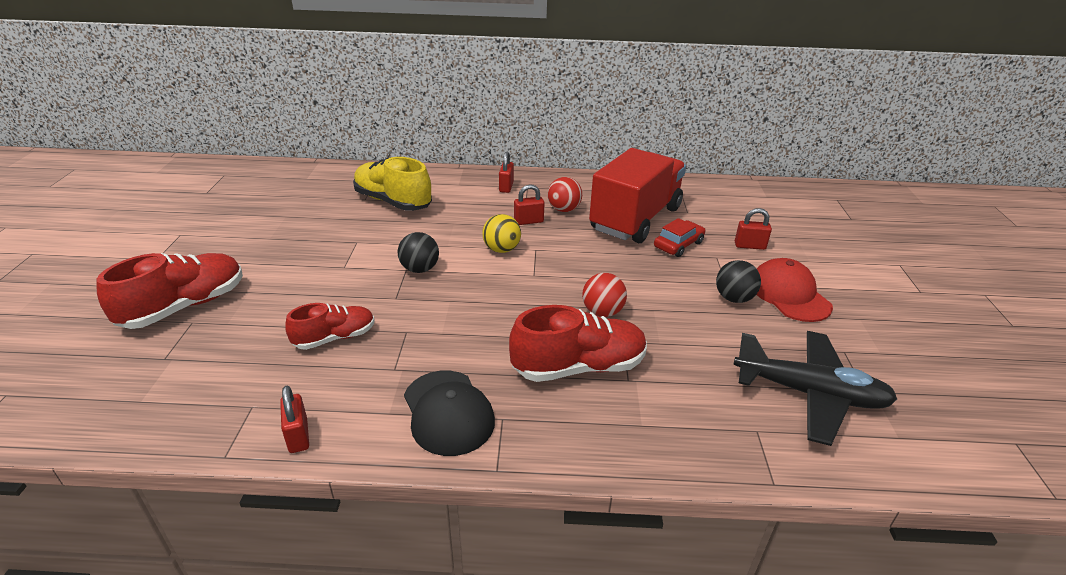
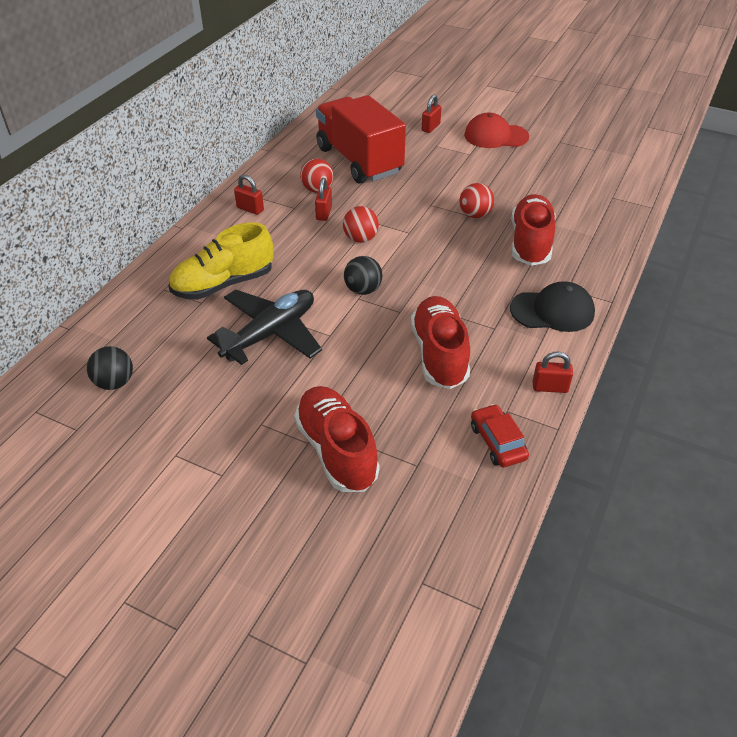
camera: 65 degrees left, 10 degrees up
(335, 338) = (439, 354): red shoe -> red shoe, size x1.60
(501, 249) = (360, 239): yellow ball -> red ball
(678, 245) = (409, 155): red car -> red car (497, 442)
(733, 298) = (488, 157): black ball -> black ball (115, 383)
(809, 394) = (590, 168): black plane -> black plane (270, 334)

